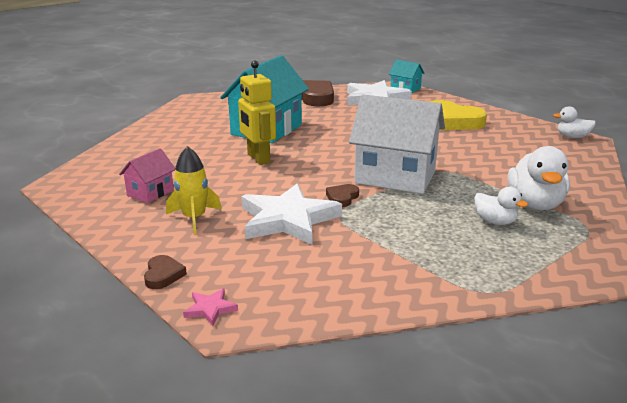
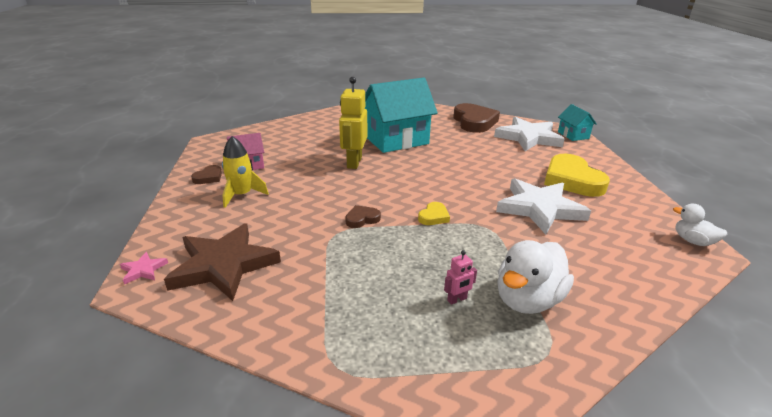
camera: 35 degrees right, 5 degrees up
(163, 275) = (161, 230): brown heart -> brown heart (208, 177)
(283, 273) = (224, 265): none -> brown star
(288, 219) = (296, 221): white star -> white star (539, 208)
(395, 177) = (433, 216): white house -> yellow heart
(495, 221) = (457, 299): white duck -> pink robot

